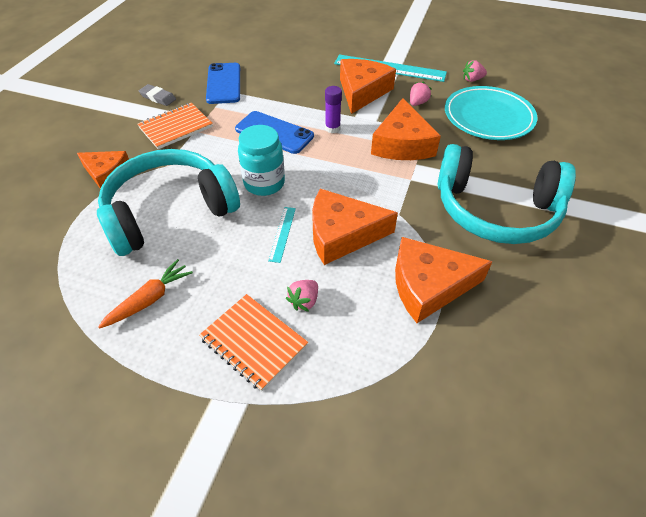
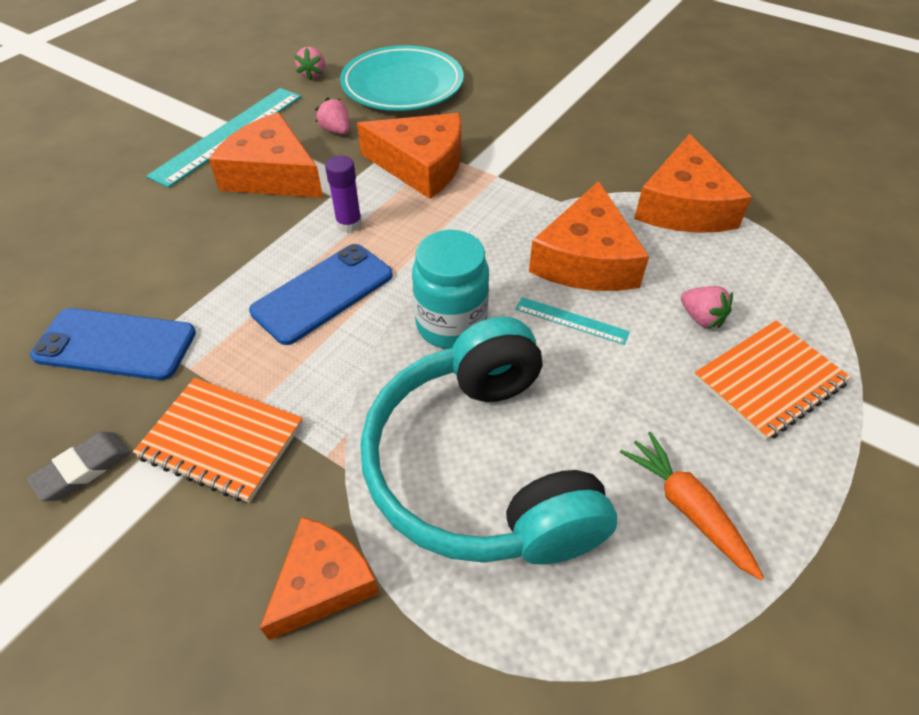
camera: 75 degrees left, 0 degrees up
(176, 127) = (222, 440): orange notebook -> orange notebook turned 45 degrees counterclockwise
(495, 210) = (573, 127): turquoise headphones -> none

